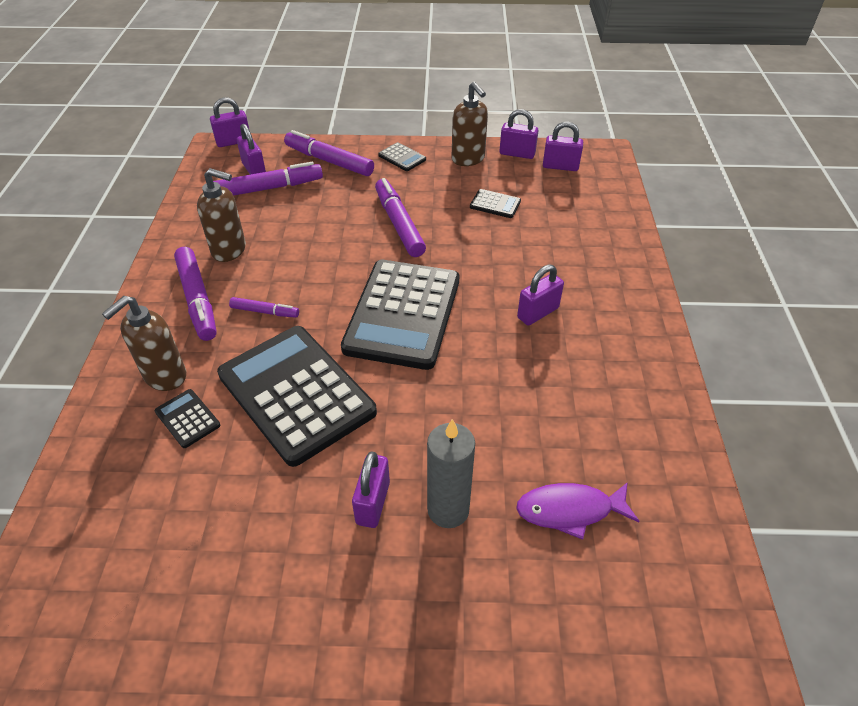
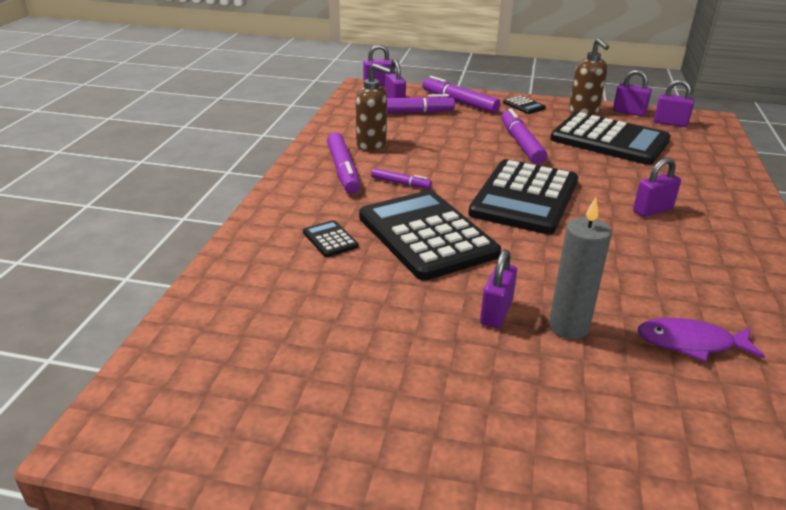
camera: 10 degrees right, 15 degrees down
(165, 376) = (312, 212): brown soap dispenser -> none
(495, 204) = (609, 140): black calculator -> black calculator, size x2.49

